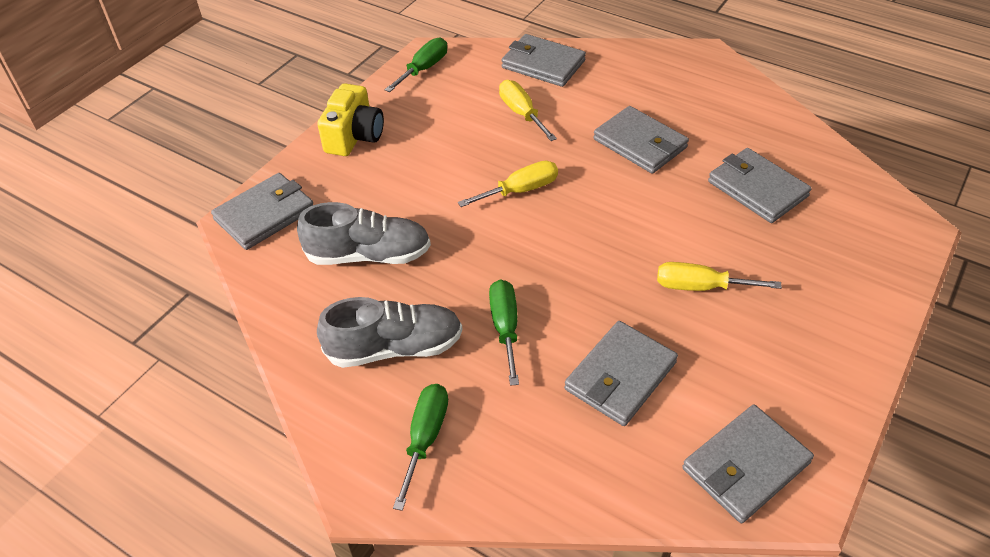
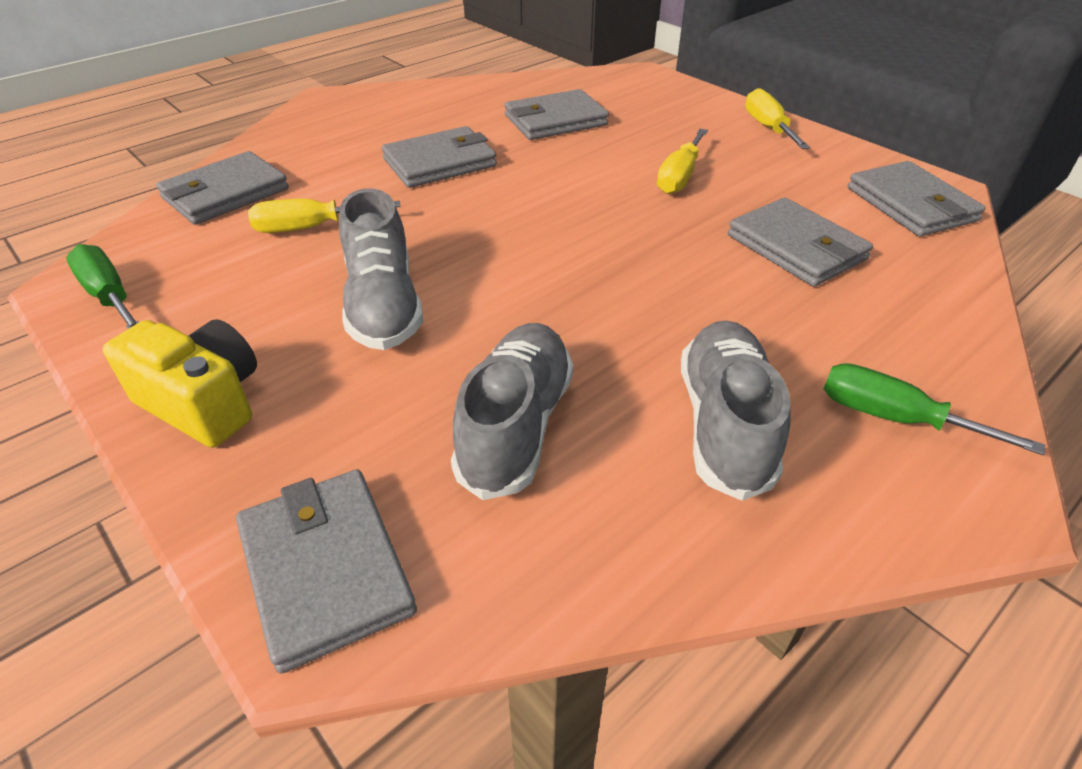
camera: 75 degrees left, 5 degrees down
(455, 171) = (383, 305): none -> grey shoe
(505, 327) = (707, 314): green screwdriver -> none
(520, 190) = (463, 257): yellow screwdriver -> yellow screwdriver (768, 128)

